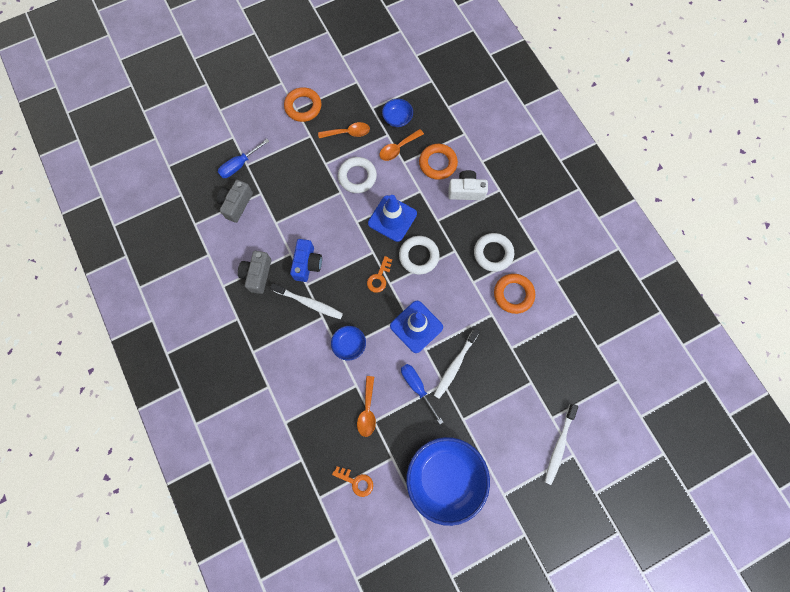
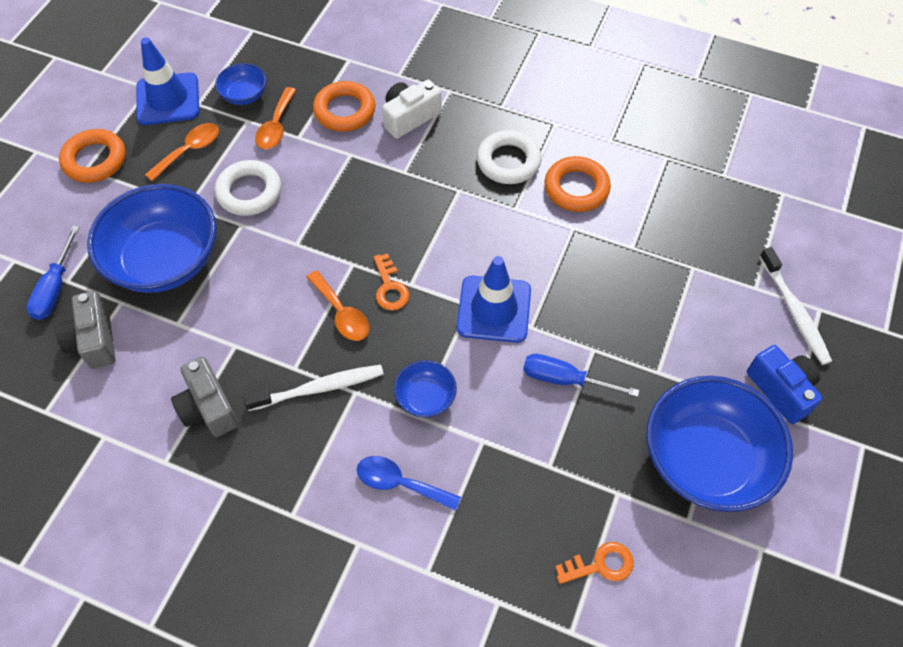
camera: 40 degrees left, 15 degrees down
(294, 186) = (165, 260): none -> blue bowl
(306, 375) = (400, 483): none -> blue spoon
(307, 264) = (272, 342): blue camera -> blue camera (781, 390)
(367, 410) = (528, 460): orange spoon -> orange spoon (341, 313)
(392, 218) = (342, 208): blue traffic cone -> blue traffic cone (168, 99)
(418, 256) = (419, 227): white ring -> none
(455, 365) = (586, 317): white toothbrush -> none

